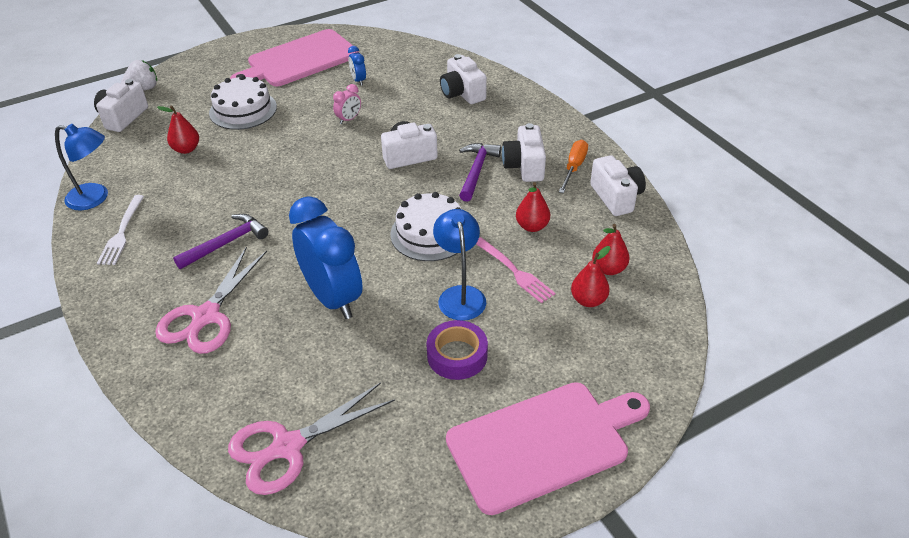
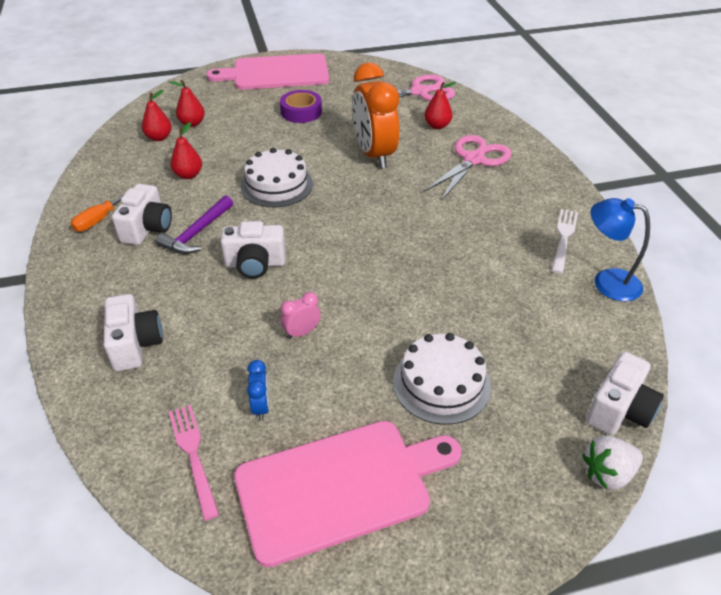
camera: 165 degrees left, 0 degrees up
(186, 149) = (514, 329): red pear -> red pear (437, 126)
(226, 243) = (460, 209): purple hammer -> none
(333, 298) = (374, 155): blue clock -> orange clock
(460, 295) = (279, 141): blue lamp -> none
(515, 272) = (228, 147): pink fork -> pink fork (193, 455)
(616, 197) = (96, 184): white camera -> none

